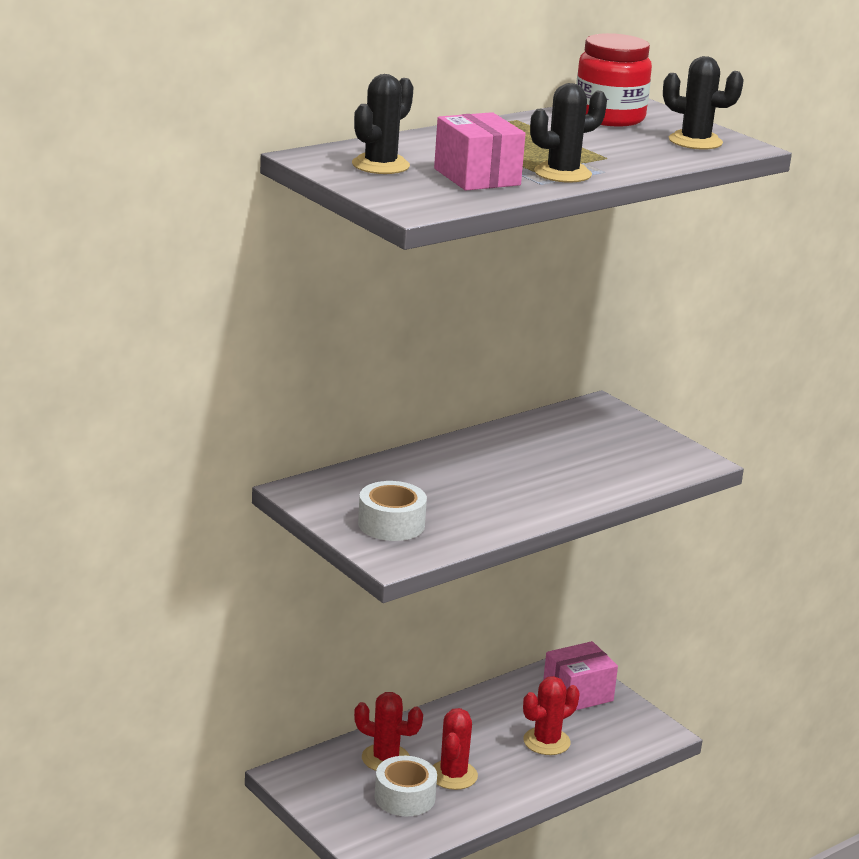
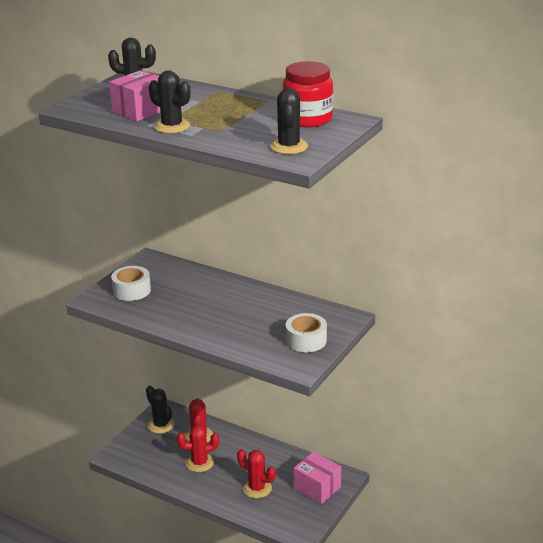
camera: 70 degrees right, 5 degrees up
(328, 787) = (161, 425): none -> black cactus
(404, 797) = (169, 452): white tape -> white tape (306, 340)

